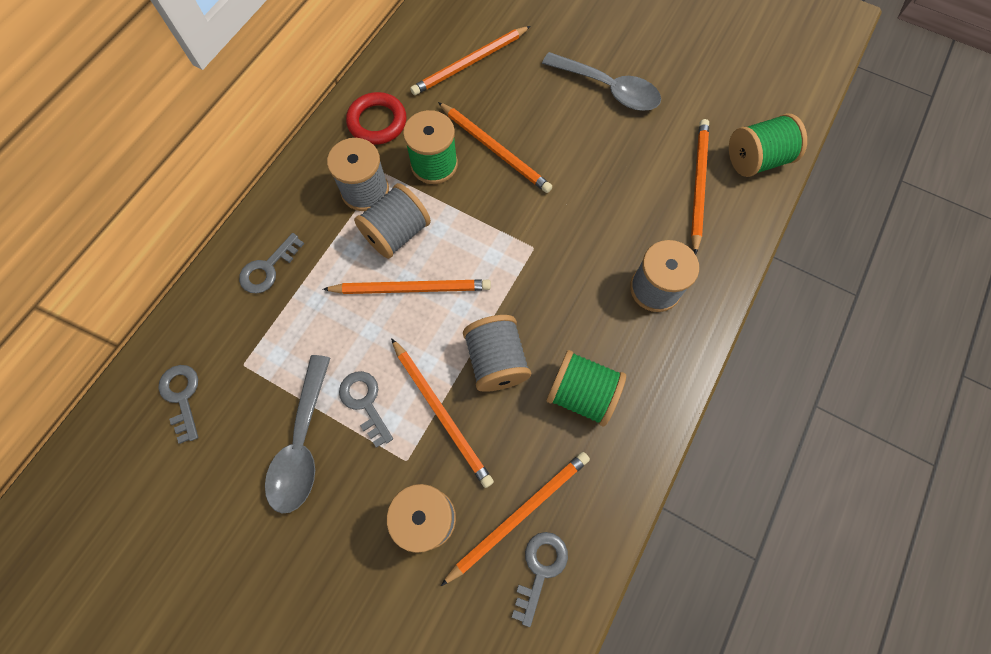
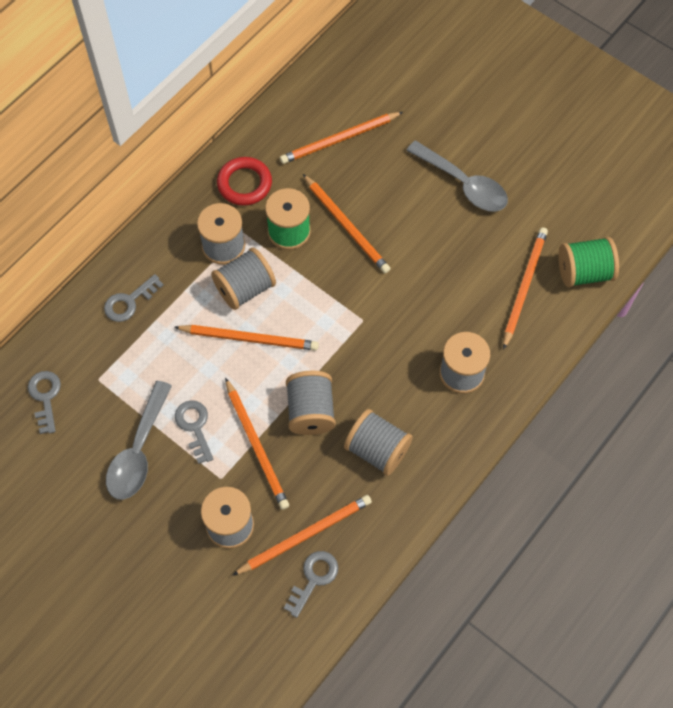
camera: 10 degrees right, 5 degrees down
(581, 394) = (377, 450): green spool -> grey spool

